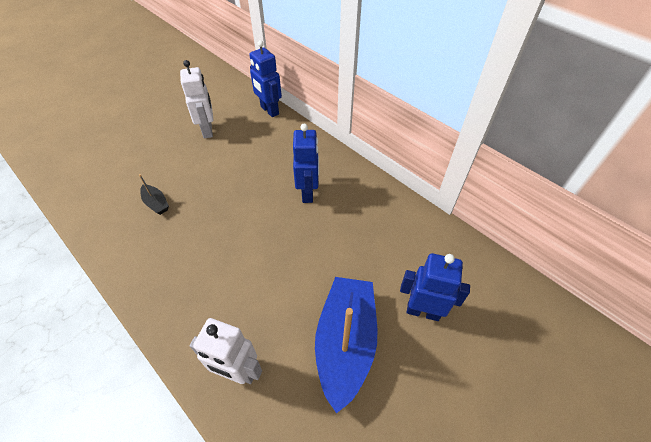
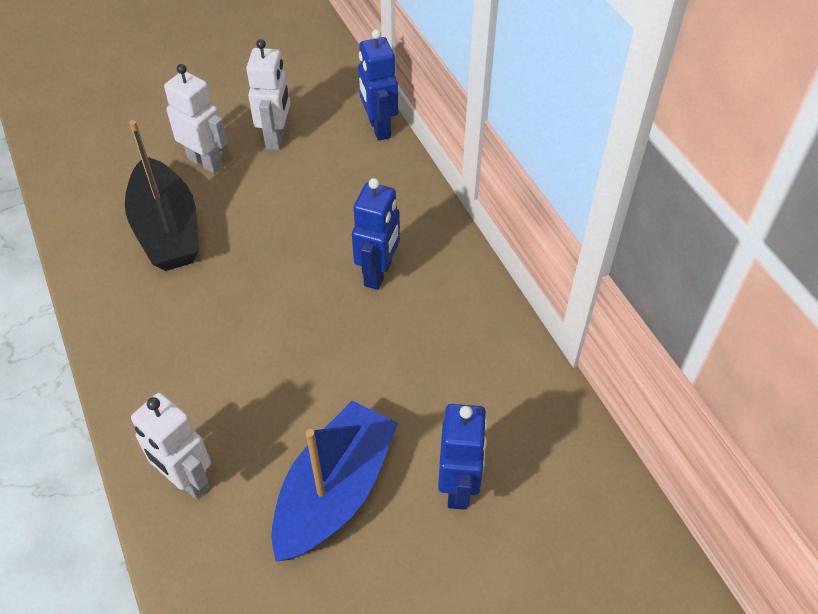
camera: 20 degrees right, 0 degrees up
(156, 203) = (167, 229): black boat -> black boat, size x2.33
(166, 155) = (205, 162): none -> white robot
(423, 311) = (459, 487): blue robot -> blue robot turned 60 degrees clockwise

